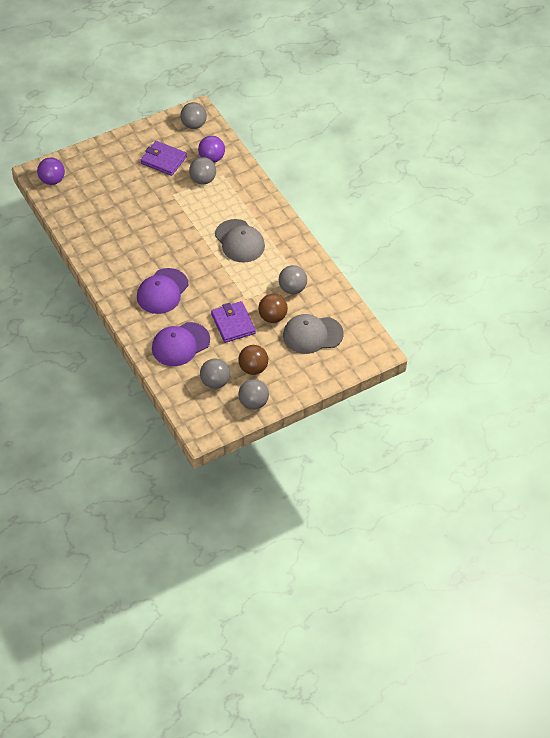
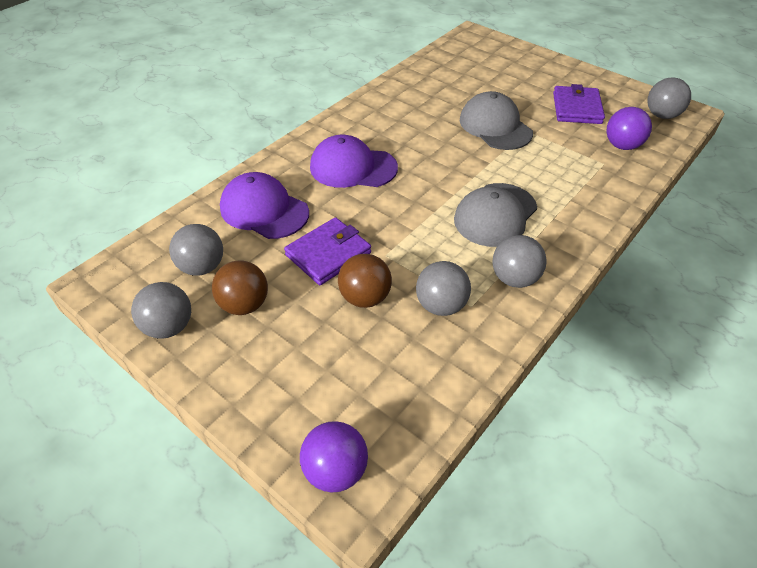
camera: 70 degrees right, 5 degrees down
(52, 180) = (470, 45): purple ball -> purple ball (335, 470)
(203, 180) = (576, 148): grey ball -> grey ball (514, 278)
(312, 335) = (351, 366): grey cap -> grey cap (495, 126)

